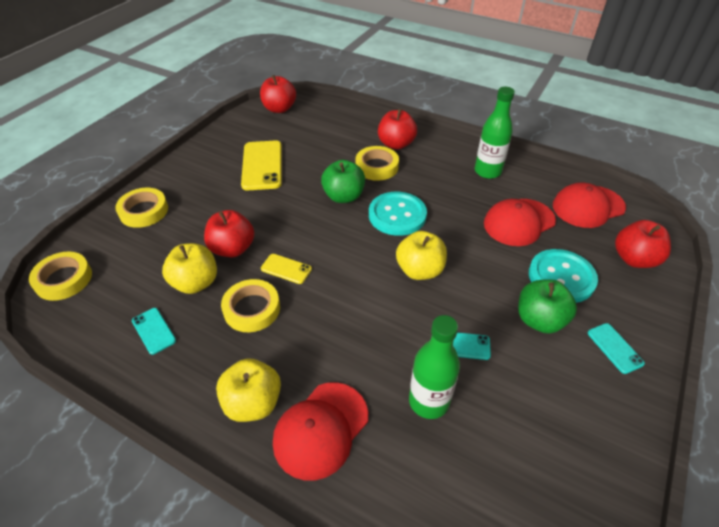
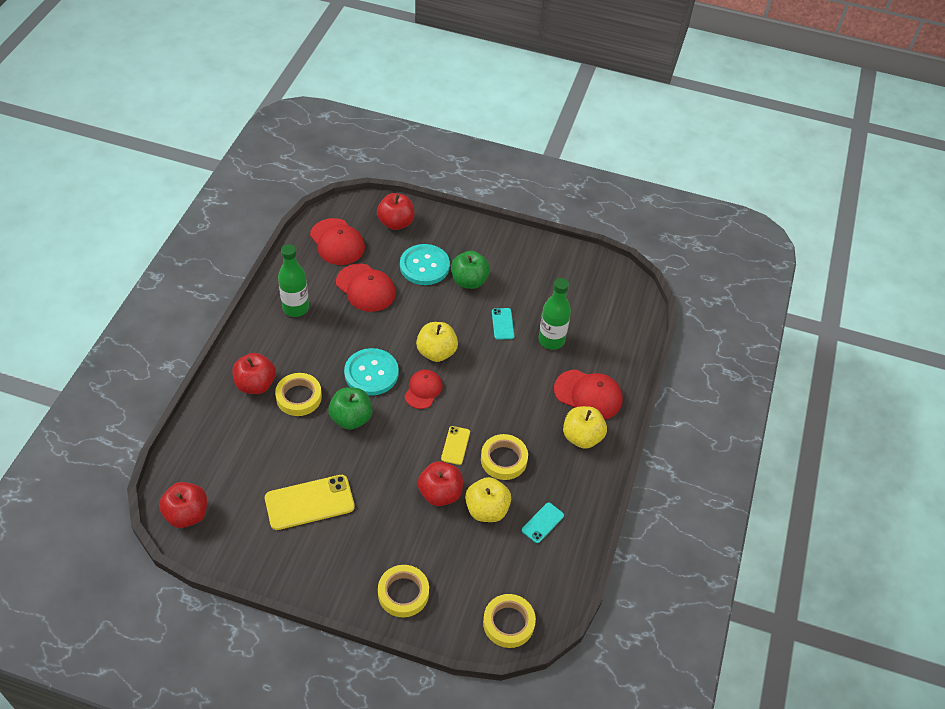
camera: 105 degrees left, 5 degrees up
(367, 252) = (423, 390): none -> red cap
(614, 348) = (483, 245): turquoise phone -> none

